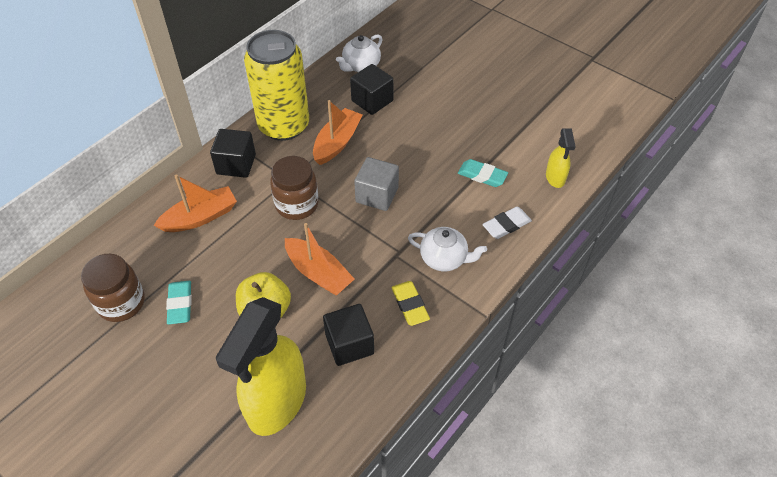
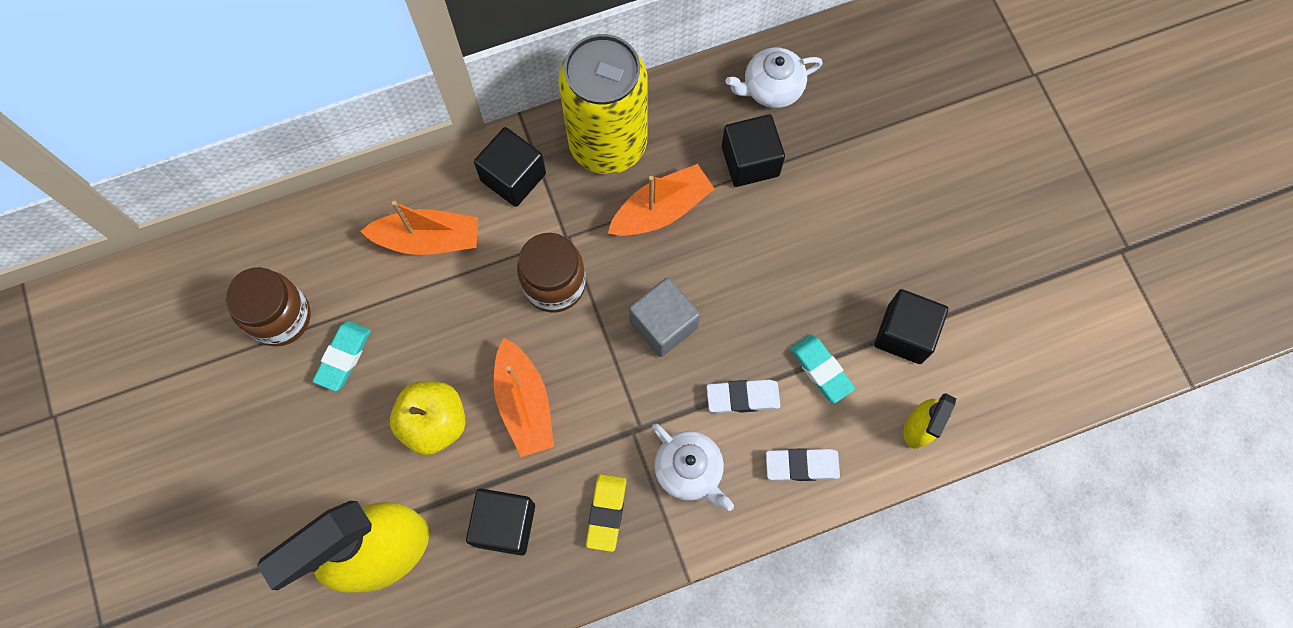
camera: 30 degrees right, 20 degrees up
(448, 208) = (743, 397): none -> white eraser
(514, 140) = (904, 334): none -> black cube

